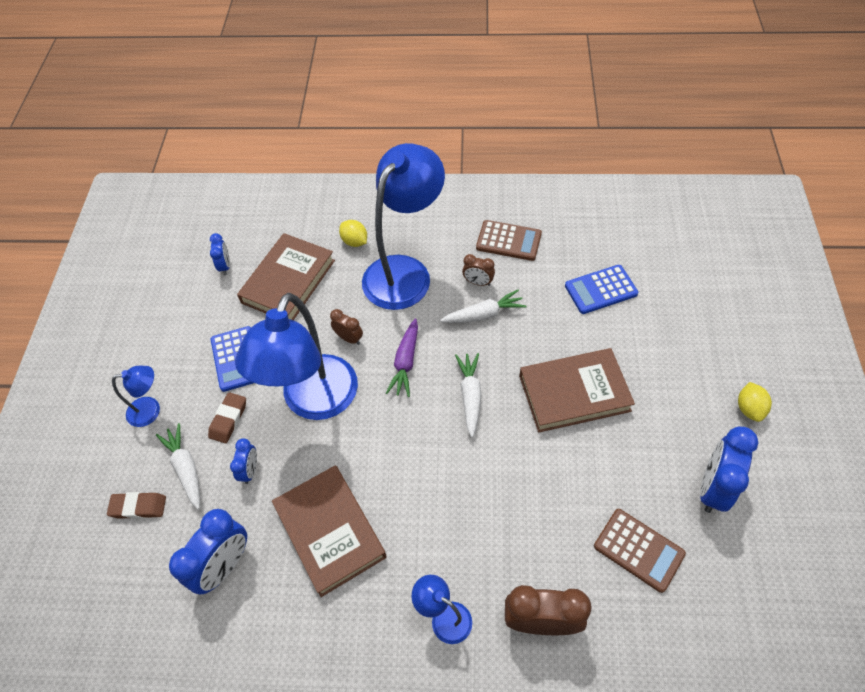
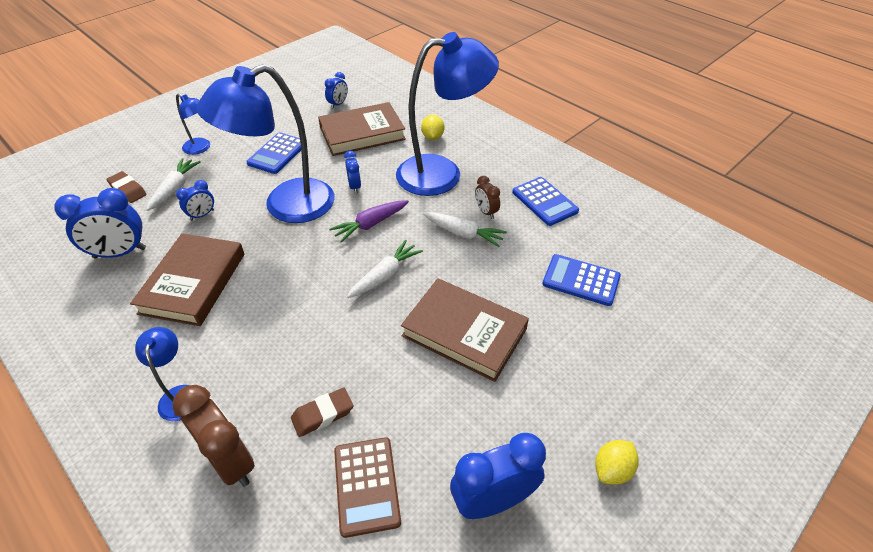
camera: 40 degrees right, 10 degrees down
(228, 419) = (229, 181): brown eraser -> brown eraser (323, 414)
(349, 338) = (355, 186): brown clock -> blue clock
(508, 241) = (544, 201): brown calculator -> blue calculator

